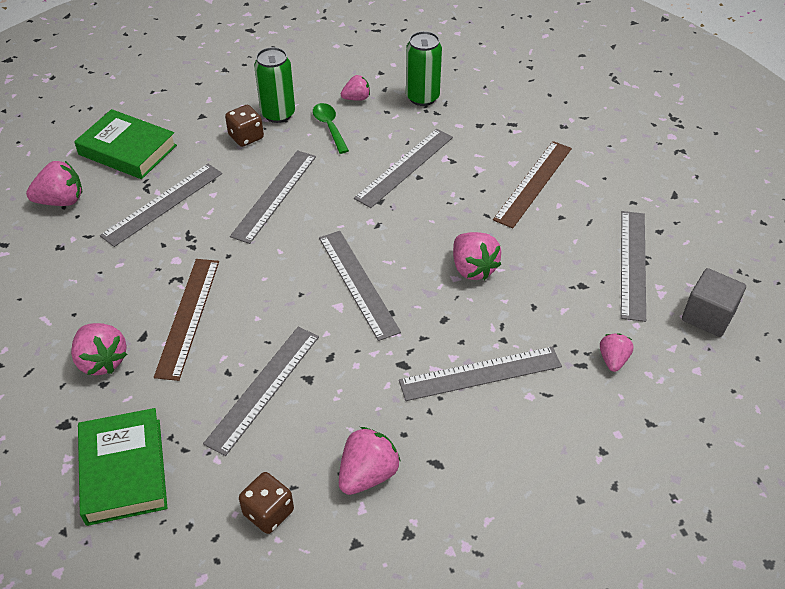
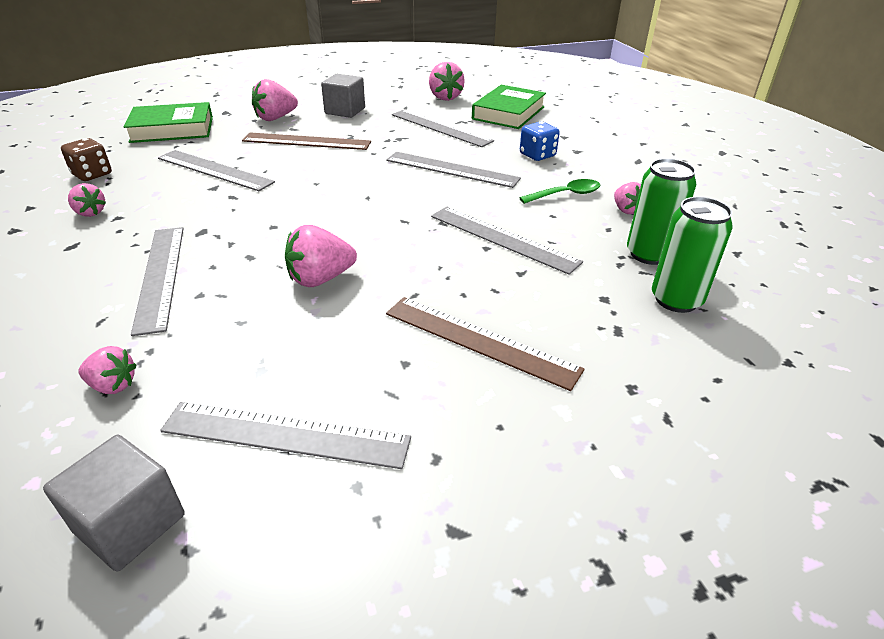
camera: 90 degrees right, 10 degrees down
(89, 292) = (345, 111): none -> grey cube
(246, 137) = (537, 155): brown dice -> blue dice
(278, 114) = (579, 168): green can -> green can (676, 300)
(358, 283) = (320, 209): grey ruler -> none
(367, 474) = (90, 213): pink strawberry -> pink strawberry, size x0.62

